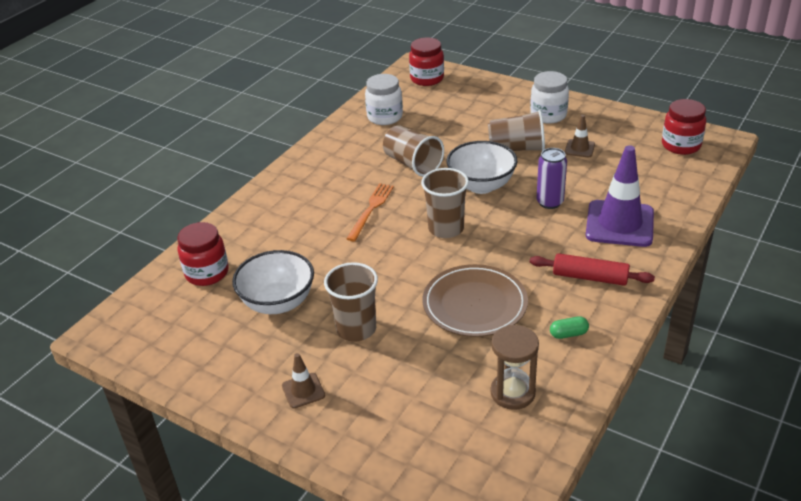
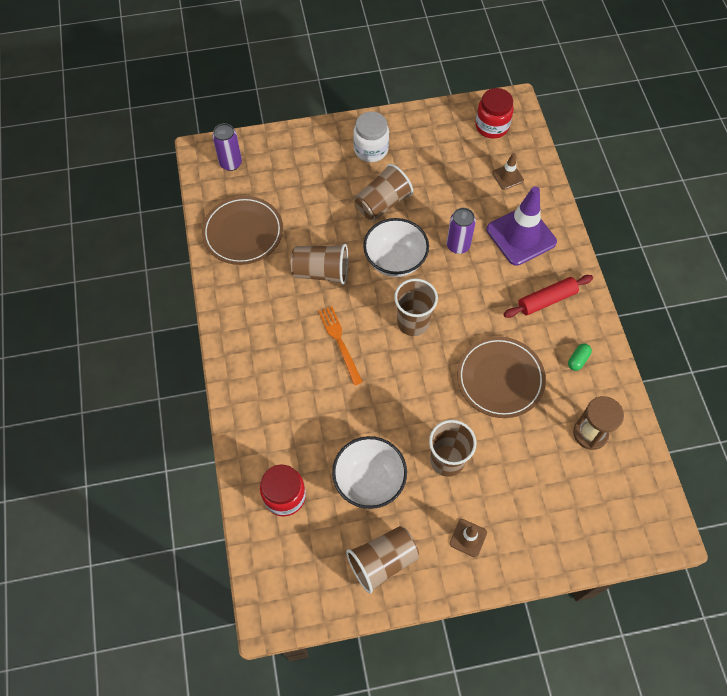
camera: 45 degrees left, 25 degrees up
(217, 358) = (382, 561): none -> brown cup
(385, 117) = (243, 232): white jar -> brown plate
(427, 79) = (231, 163): red jar -> purple can
(579, 148) = (427, 174): brown traffic cone -> brown traffic cone (507, 176)

